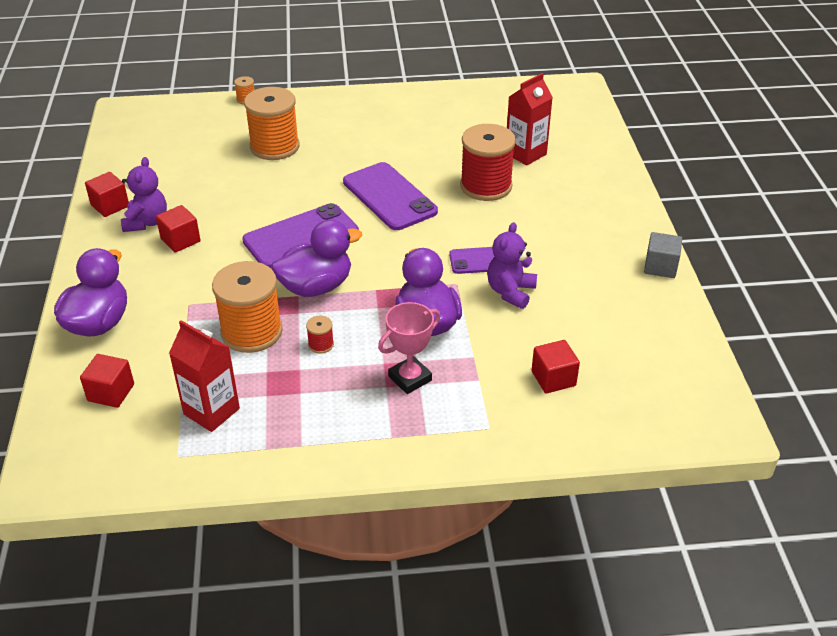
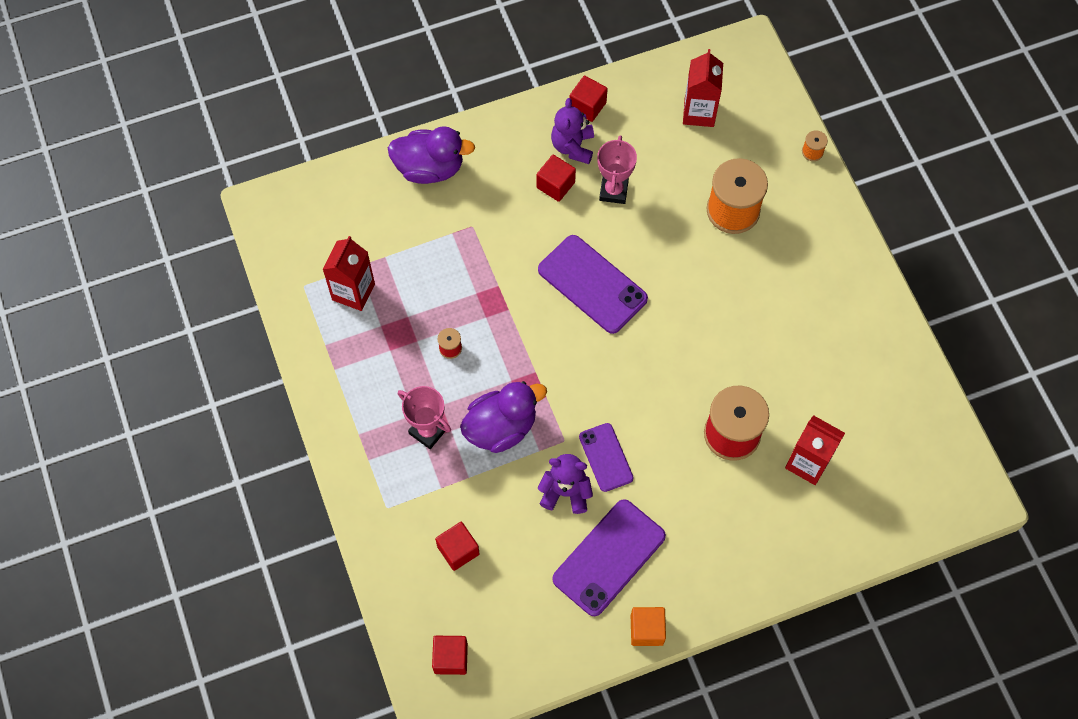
camera: 75 degrees right, 25 degrees up
(111, 392) = (355, 212): red cube -> red cube (451, 658)
(146, 222) = (573, 146): purple teddy bear -> purple teddy bear turned 105 degrees clockwise
(166, 146) = (699, 112): none -> red carton
(211, 207) = (613, 191): none -> pink trophy
(251, 332) = (451, 288): orange spool -> none
(316, 287) = (524, 320): purple duck -> none
(389, 197) = (682, 345): purple phone -> purple phone (609, 557)
(660, 267) = (647, 630): grey cube -> orange cube

